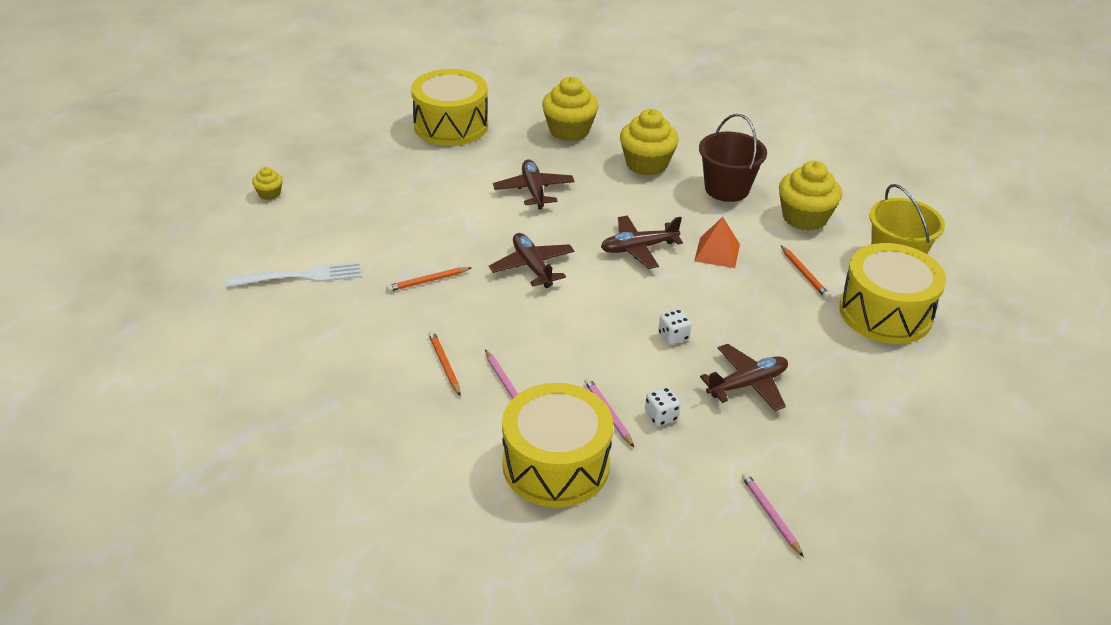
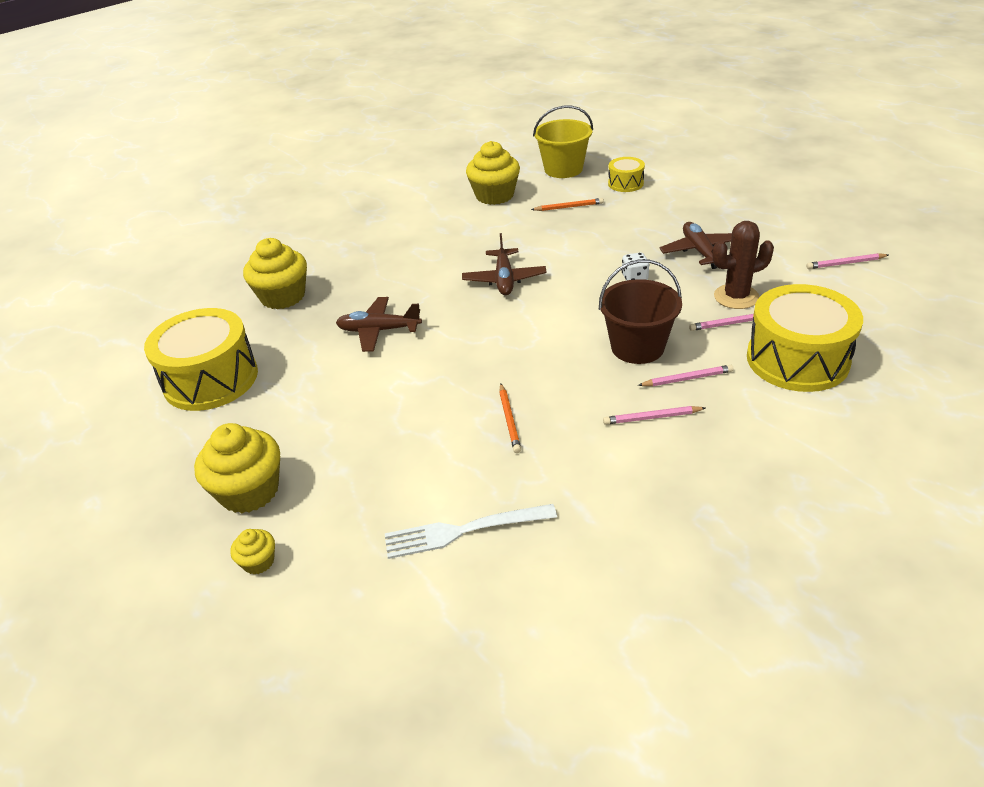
camera: 70 degrees left, 0 degrees up
(301, 276) = (462, 531): white fork -> white fork turned 105 degrees counterclockwise
(444, 364) = (651, 417): orange pencil -> pink pencil
(532, 267) = (510, 344): brown plane -> none
(646, 164) = (372, 258): yellow cupcake -> yellow cupcake (249, 491)
(661, 416) = (736, 297): white dice -> brown cactus
(717, 252) = (525, 241): orange pyramid -> none
(726, 189) = (436, 223): brown bucket -> brown bucket (637, 347)
(885, 313) = (625, 183): yellow drum -> yellow drum, size x0.50

